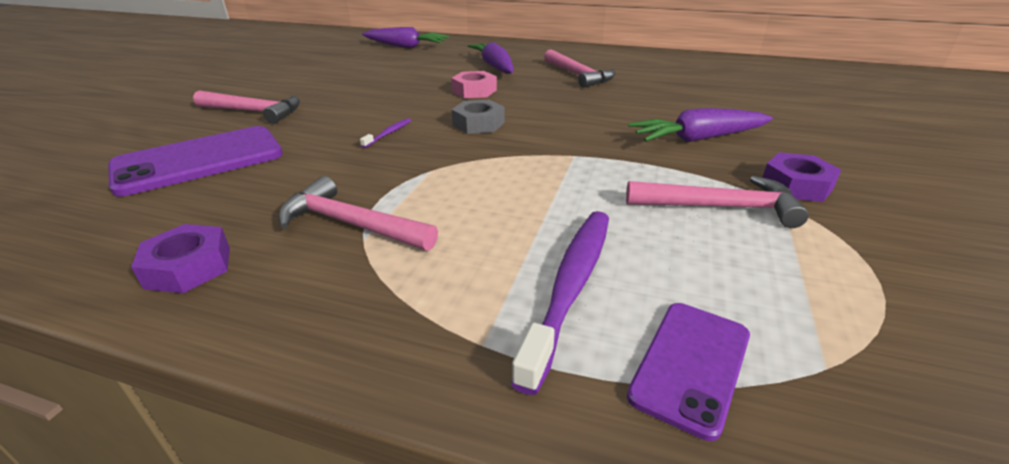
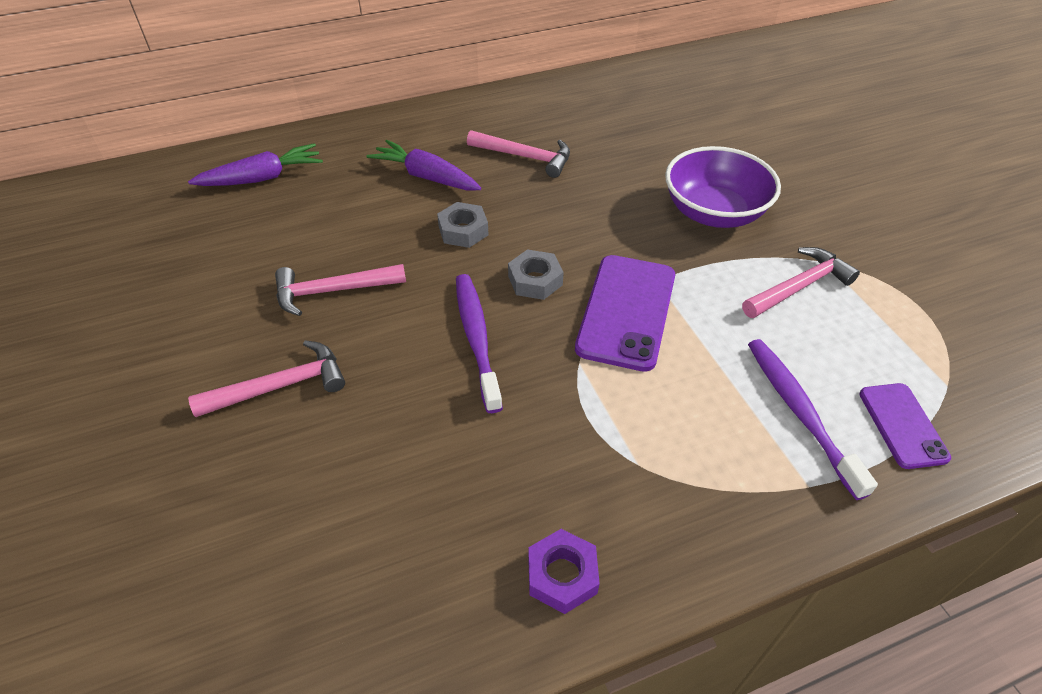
camera: 40 degrees left, 15 degrees up
(199, 161) = (356, 482): purple phone -> purple phone (626, 311)
(351, 224) = (608, 456): pink hammer -> pink hammer (333, 291)
(388, 133) = (476, 338): purple toothbrush -> purple toothbrush, size x2.23
(474, 91) = (463, 231): pink nut -> grey nut
(697, 139) = (714, 212): purple carrot -> purple bowl
(796, 185) = (816, 237): purple nut -> none

